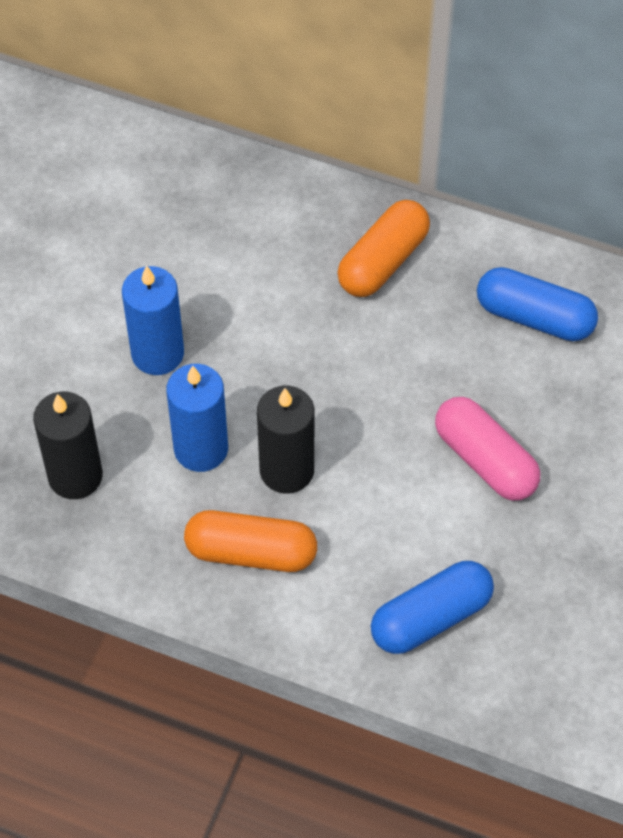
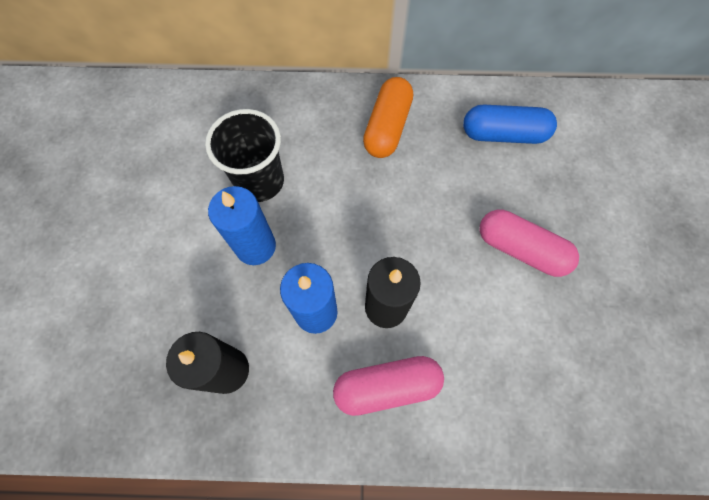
camera: 20 degrees left, 10 degrees up
(191, 279) = (259, 181): none -> black cup
(251, 552) = (387, 386): orange capsule -> pink capsule
(431, 617) = (542, 391): blue capsule -> none

